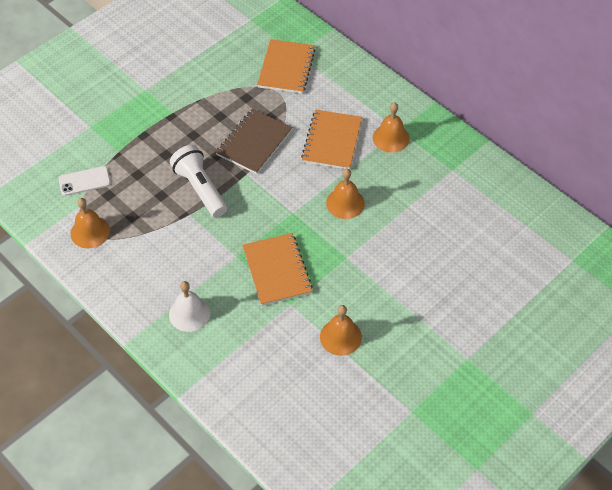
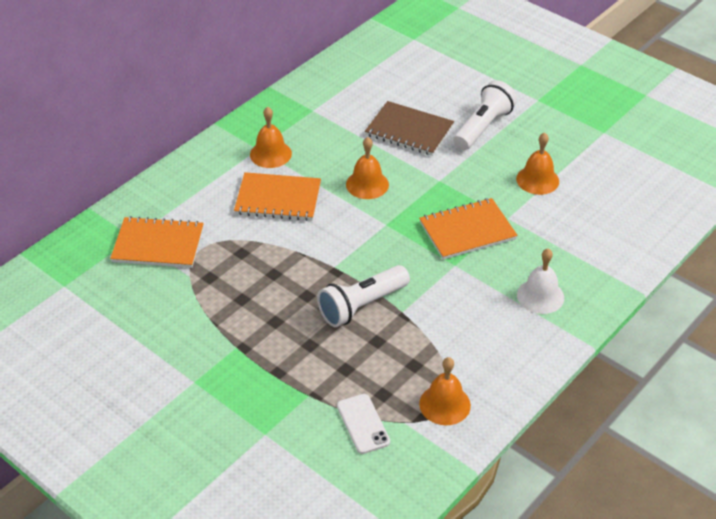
camera: 95 degrees left, 10 degrees down
(254, 142) = (284, 264): brown notebook -> brown notebook (409, 130)
(422, 302) = (483, 127): none -> white flashlight

